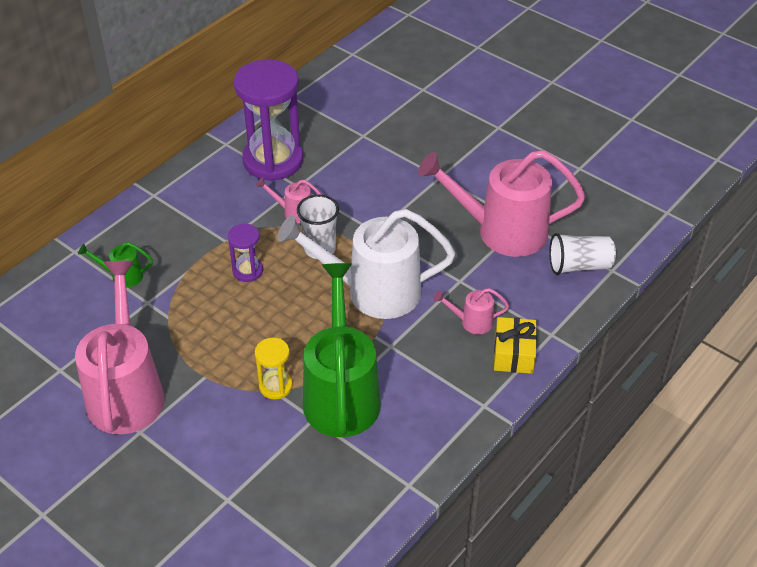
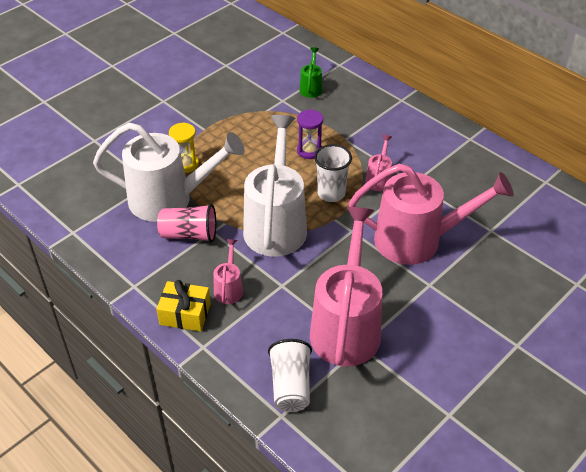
camera: 95 degrees right, 0 degrees up
(126, 390) = (200, 94): pink watering can -> pink watering can (418, 240)
(273, 160) = (448, 167): purple hourglass -> none
(341, 393) = (170, 199): green watering can -> white watering can
(398, 366) = (189, 234): none -> pink cup

